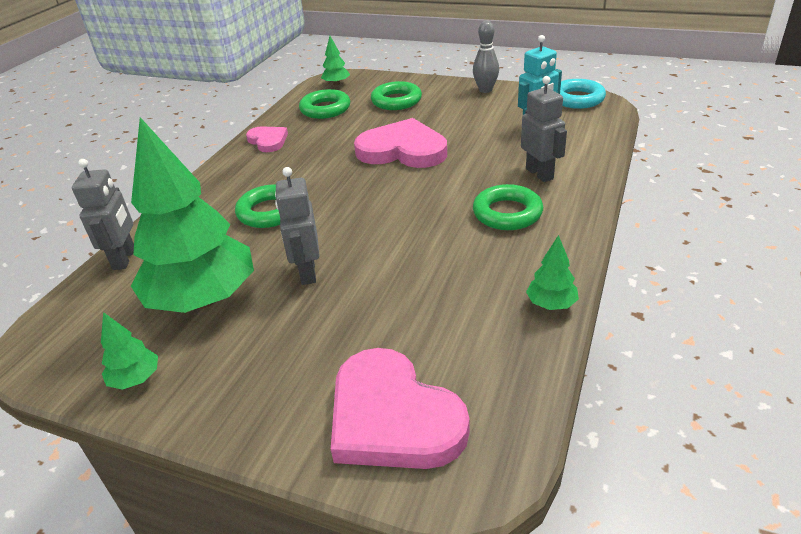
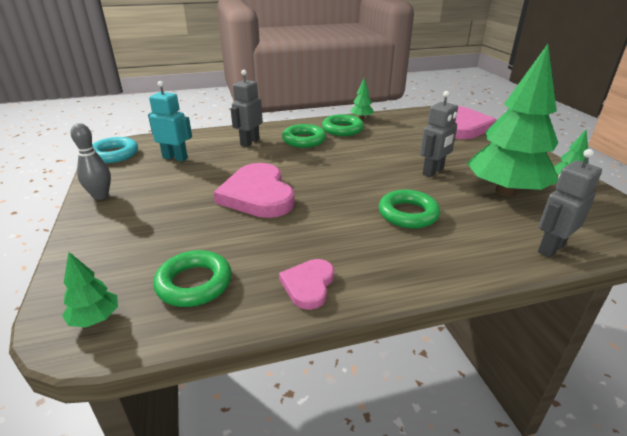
camera: 130 degrees left, 5 degrees down
(396, 101) = (147, 238): green ring -> green ring (342, 129)

